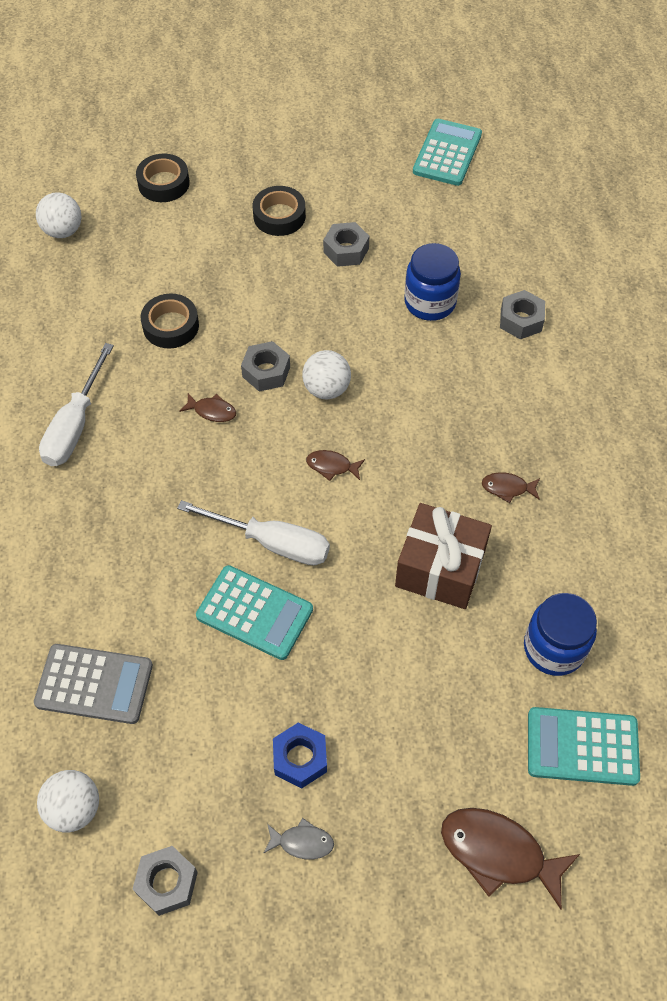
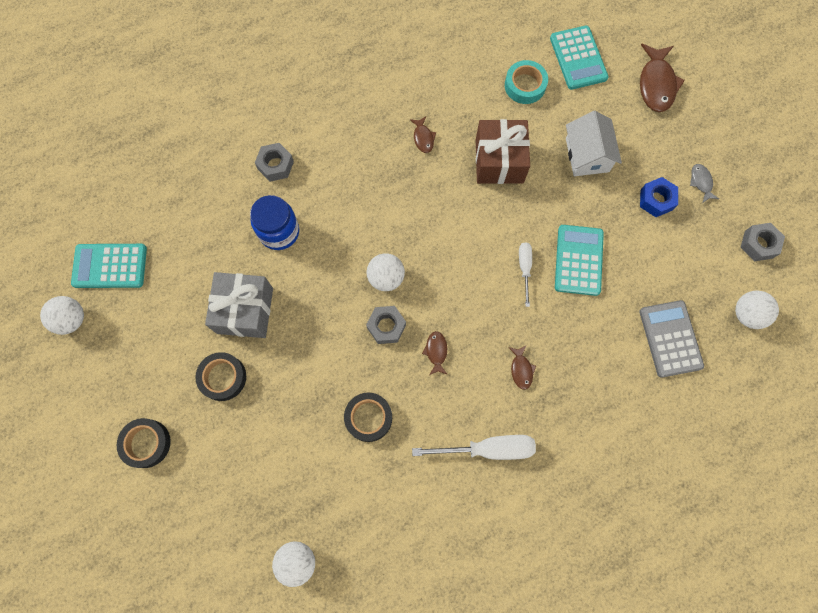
camera: 110 degrees left, 15 degrees up
(163, 183) = (213, 495): black tape -> black tape (146, 443)
(272, 542) = (524, 268): white screwdriver -> white screwdriver, size x0.58
(332, 466) = (450, 251): brown fish -> brown fish (521, 369)
(346, 250) = (245, 310): grey nut -> grey gift
(399, 115) = (71, 319): none -> white ball
(409, 690) = (587, 155): none -> white house
(554, 648) = (525, 85): blue jar -> turquoise tape

